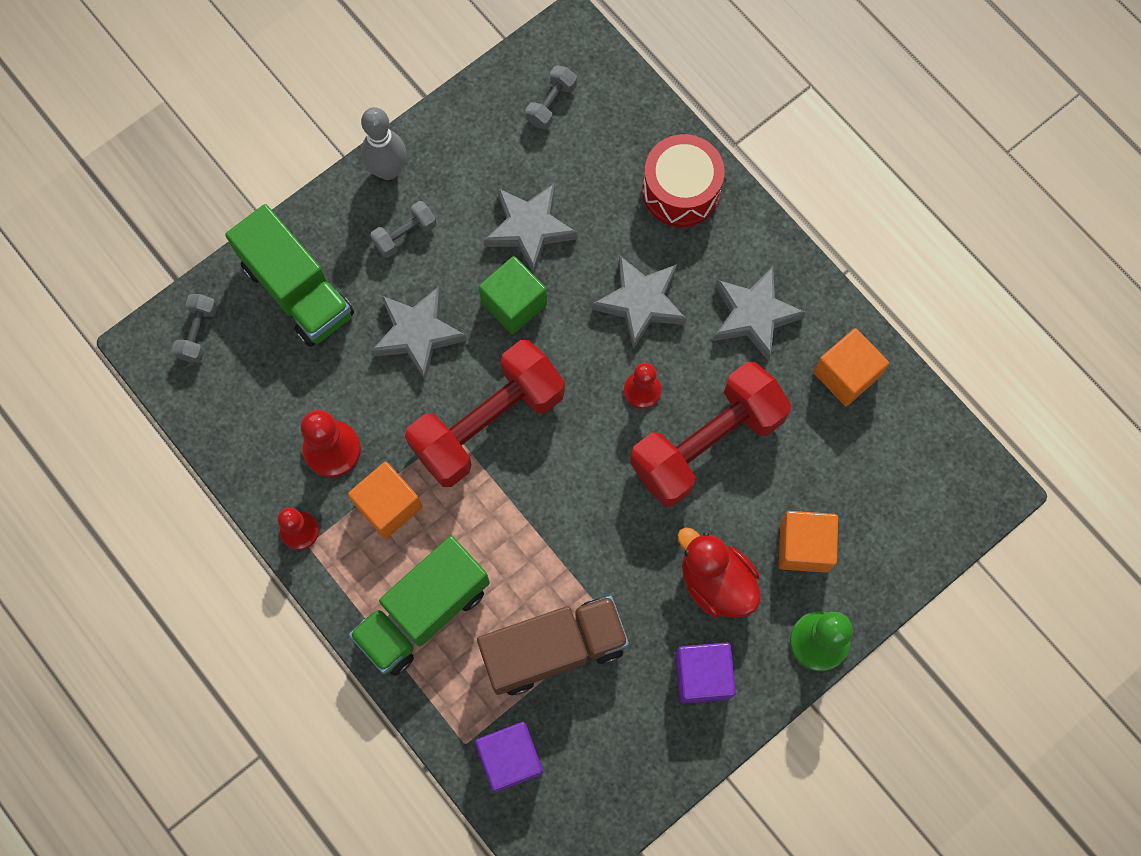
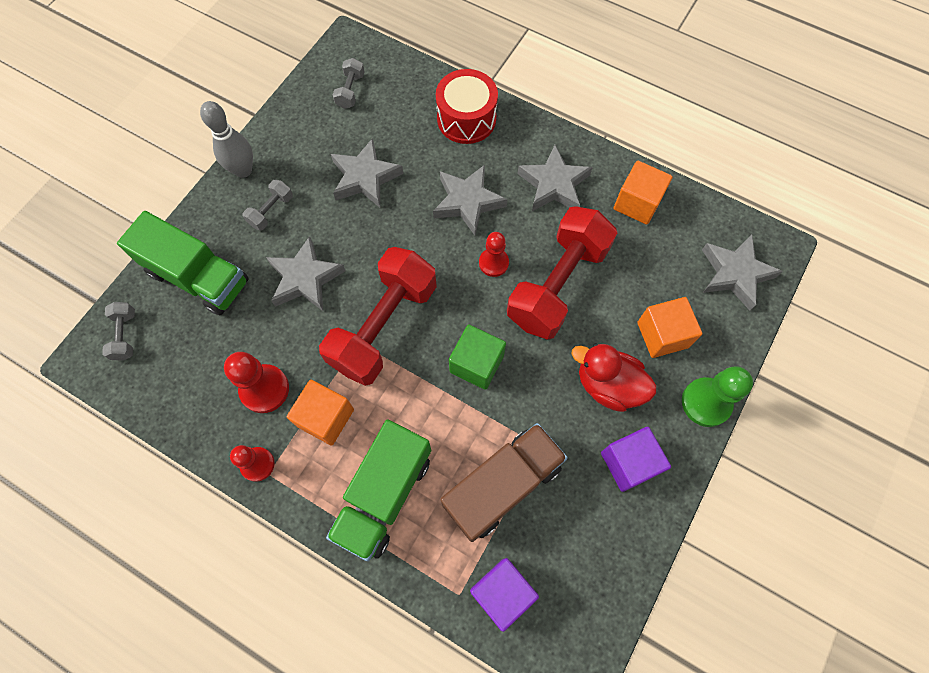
camera: 20 degrees left, 5 degrees down
(514, 303) = (372, 233): green cube -> green cube (476, 364)
(924, 504) = (735, 274): none -> grey star

